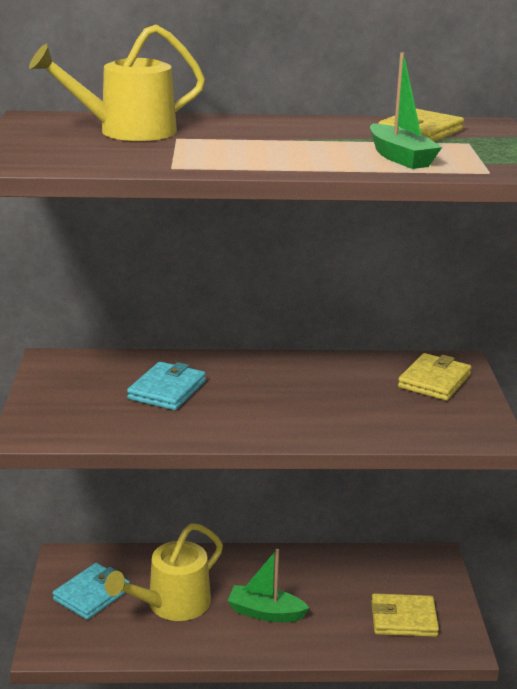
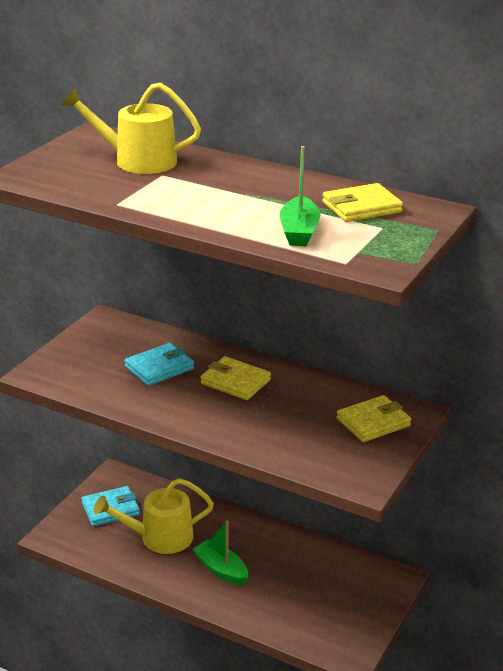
camera: 30 degrees right, 5 degrees up
(403, 619) = (323, 616): yellow wallet -> yellow wallet (235, 382)

